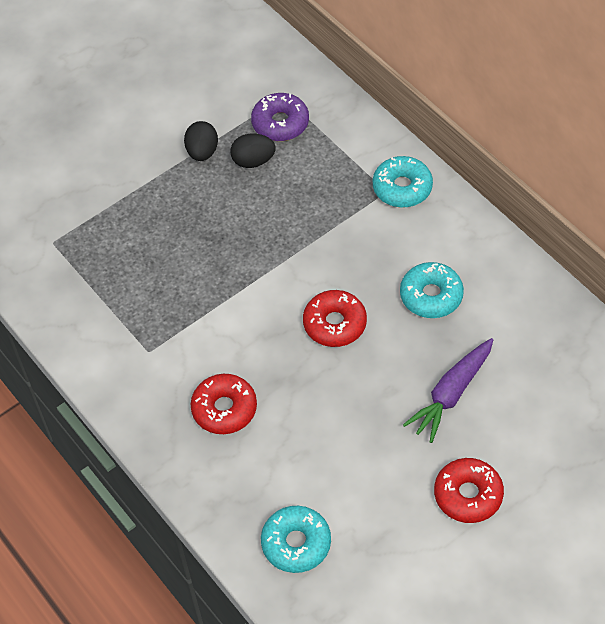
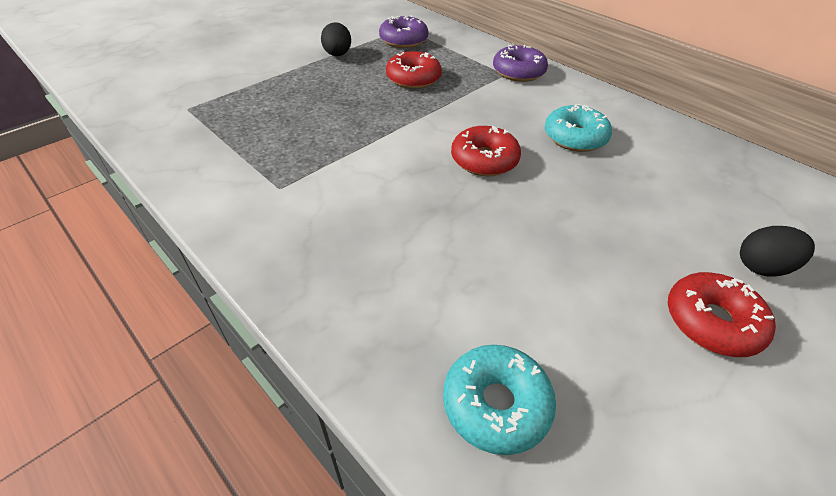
camera: 10 degrees left, 10 degrees down
(224, 409) = (371, 238): red donut -> red donut (413, 78)
(253, 161) = (383, 59): black egg -> black egg (762, 267)
(402, 188) = (518, 72): turquoise donut -> purple donut
(451, 394) = (634, 215): purple carrot -> none

